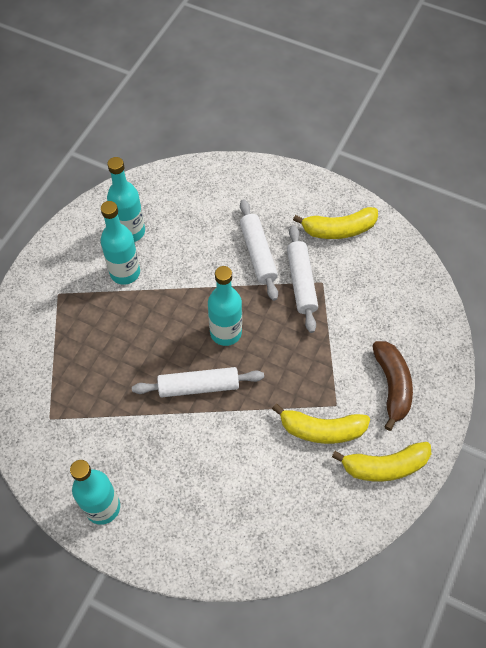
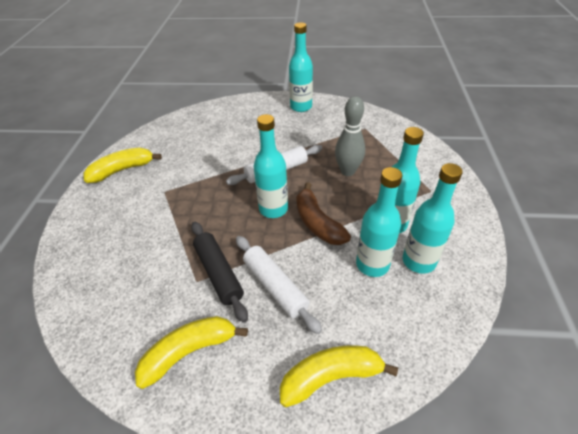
camera: 160 degrees right, 15 degrees down
(121, 353) = (348, 171): none -> grey bowling pin
(169, 243) = (372, 264): none -> turquoise bottle
(301, 282) = (218, 273): white rolling pin -> black rolling pin
(321, 429) = (173, 175): yellow banana -> yellow banana (331, 376)
(392, 386) = (117, 217): brown banana -> brown banana (317, 223)

